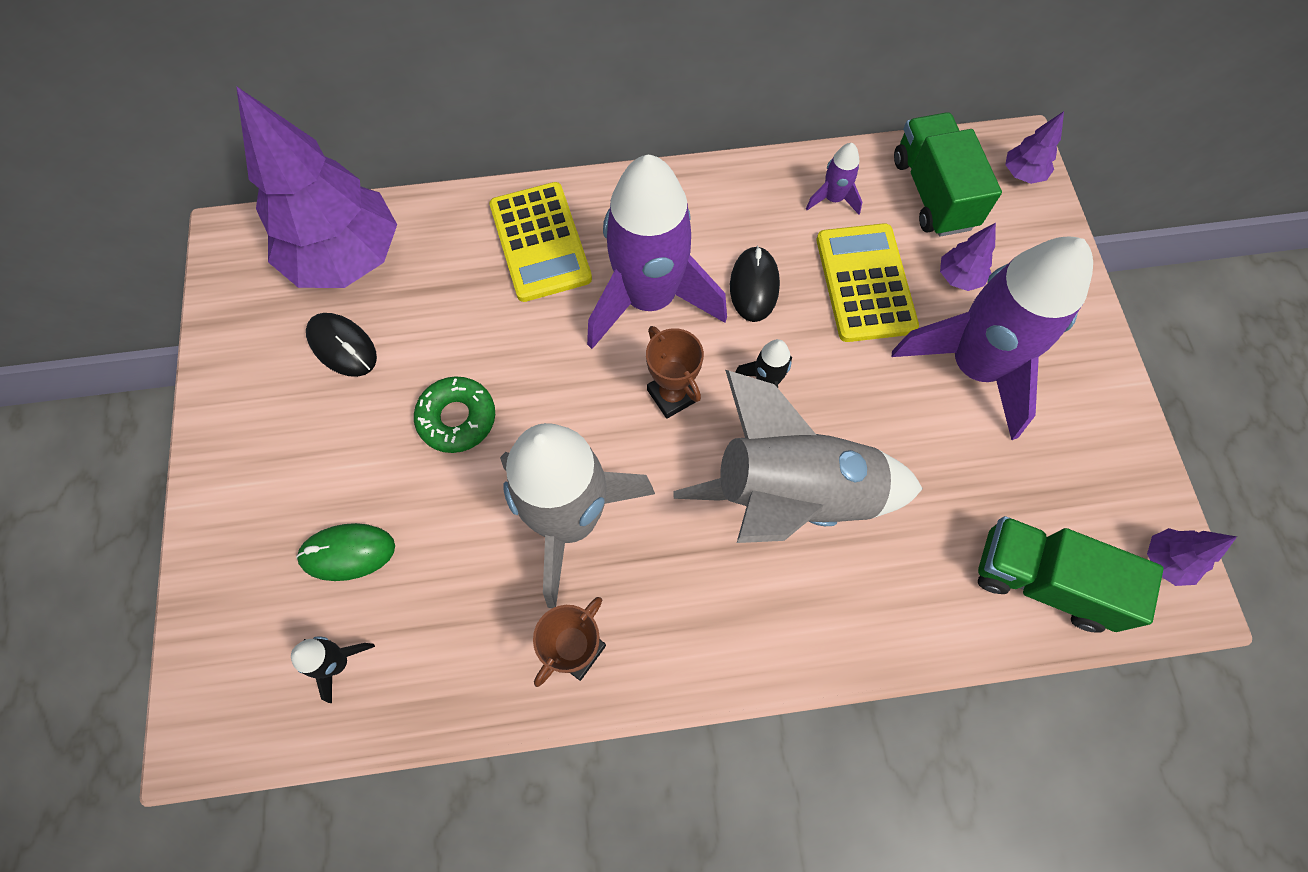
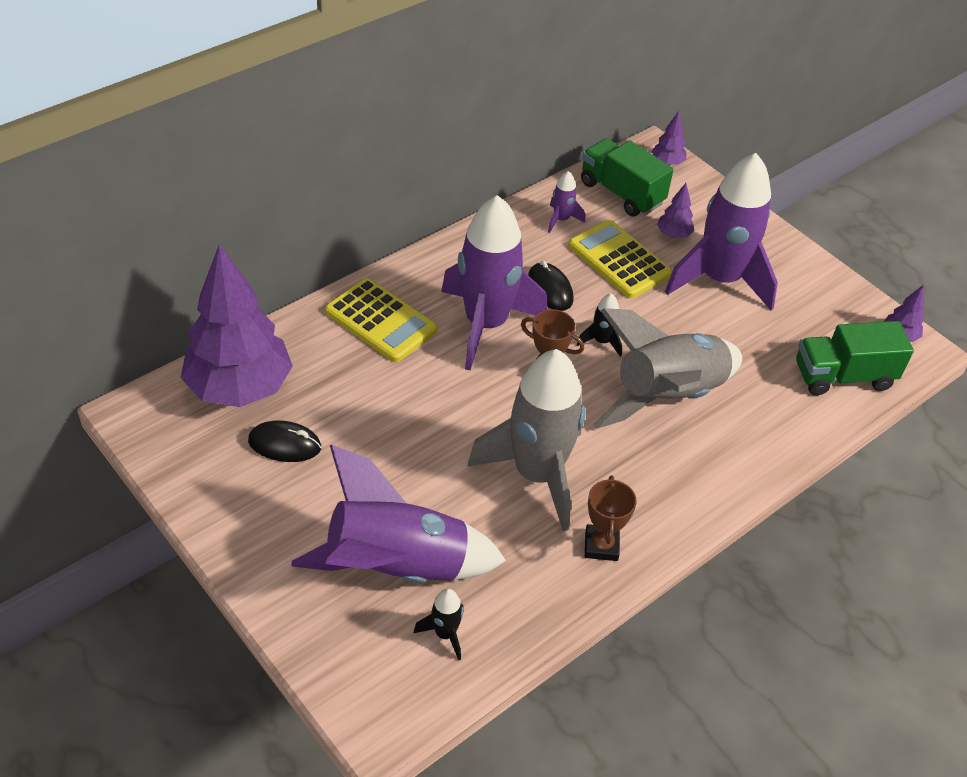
camera: 35 degrees left, 20 degrees down
(348, 553) = (397, 567): green mouse -> purple rocket
(457, 418) = (409, 451): green donut -> none

